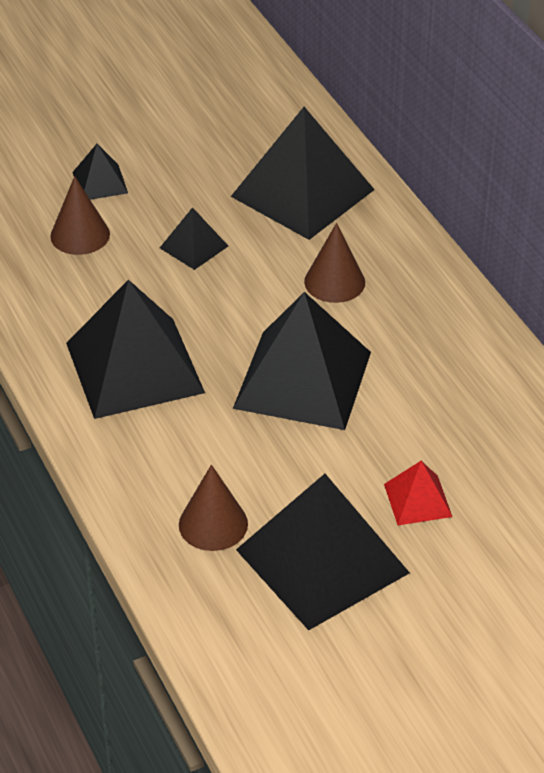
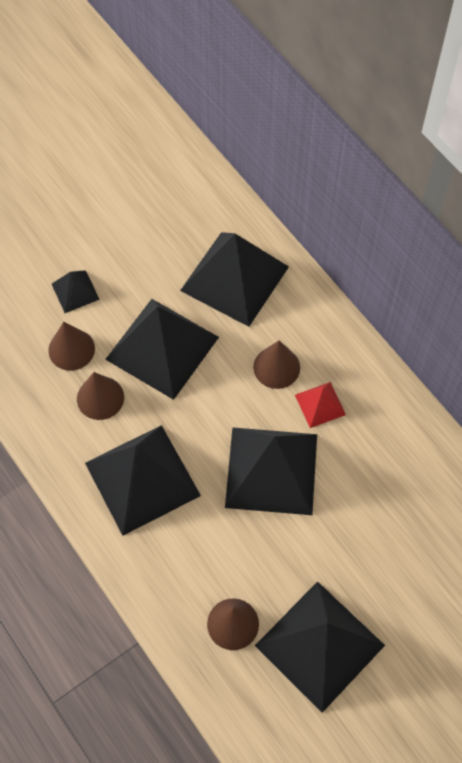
camera: 10 degrees left, 20 degrees up
(103, 284) = (100, 398): none -> brown cone
(194, 246) = (162, 348): black pyramid -> black pyramid, size x2.15
(417, 500) = (378, 574): red pyramid -> red pyramid (320, 404)

